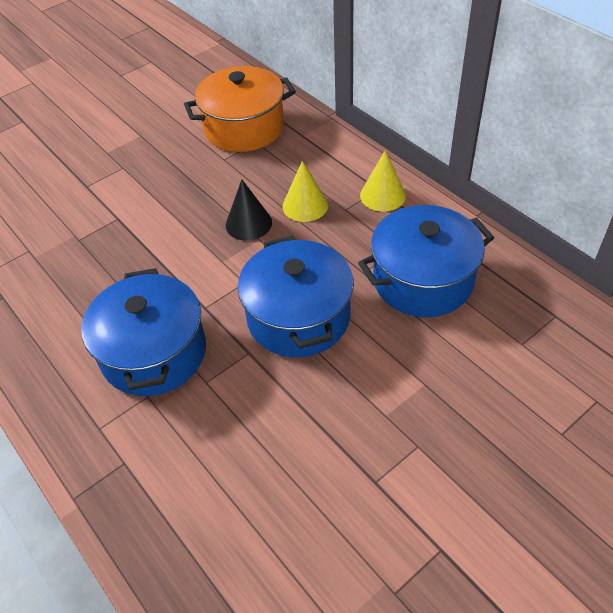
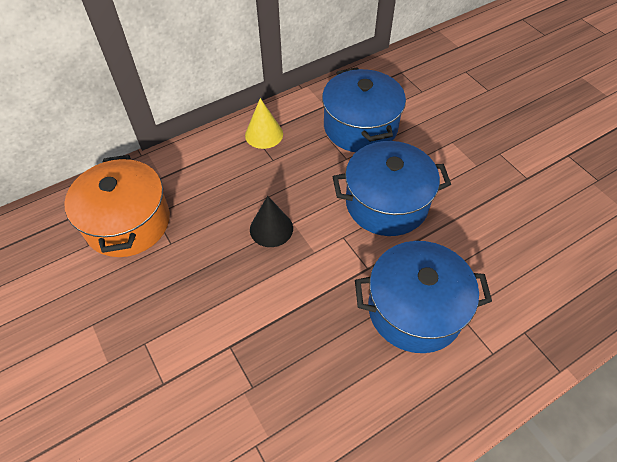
camera: 85 degrees left, 5 degrees up
(305, 205) = (260, 185): yellow cone -> none

